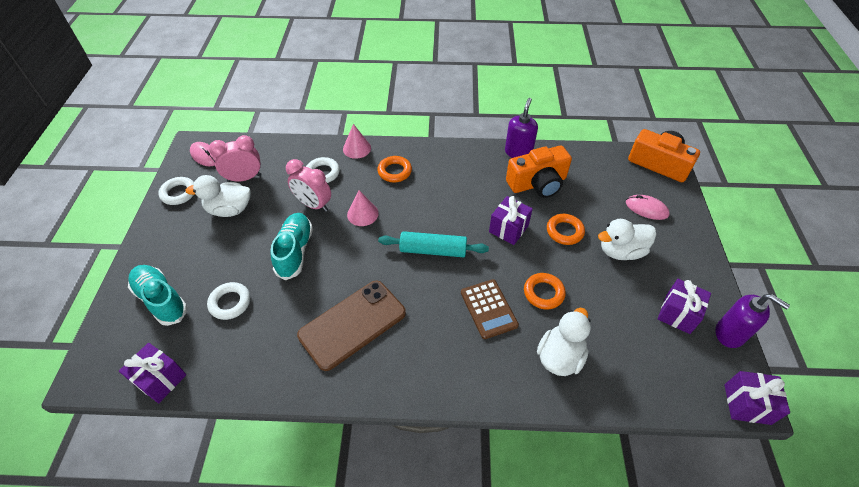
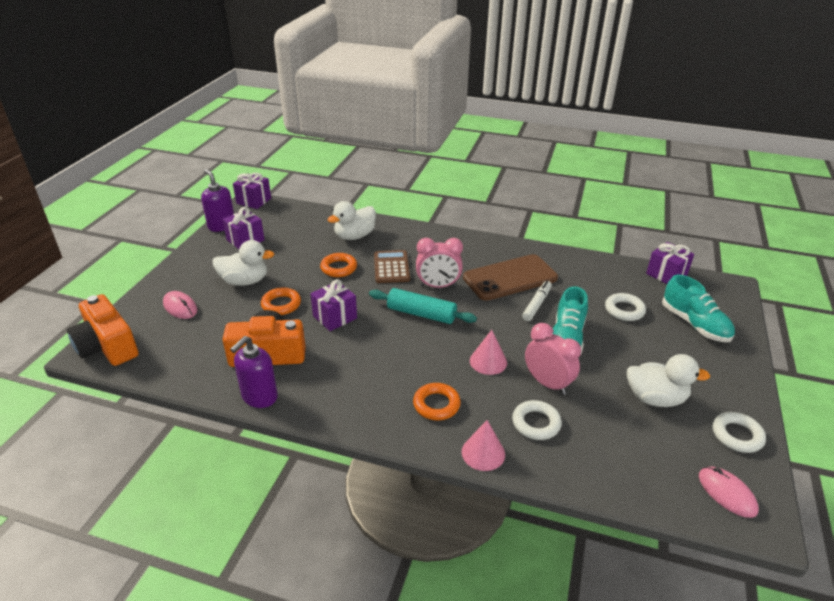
camera: 165 degrees left, 15 degrees down
(244, 178) = (648, 439): pink clock -> pink clock (438, 286)
(322, 289) = (536, 304): none -> white marker

